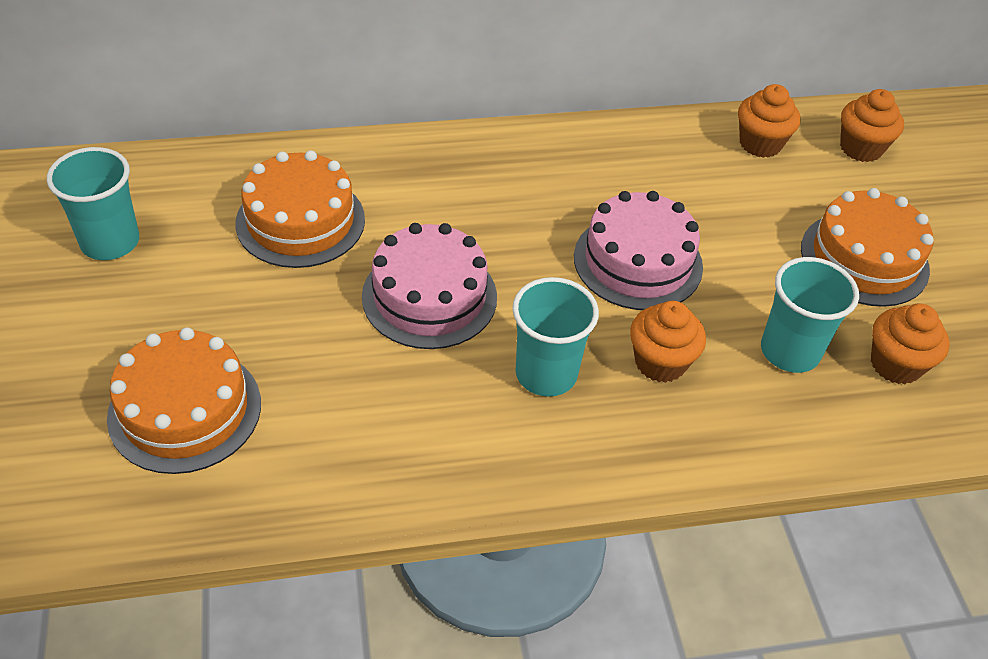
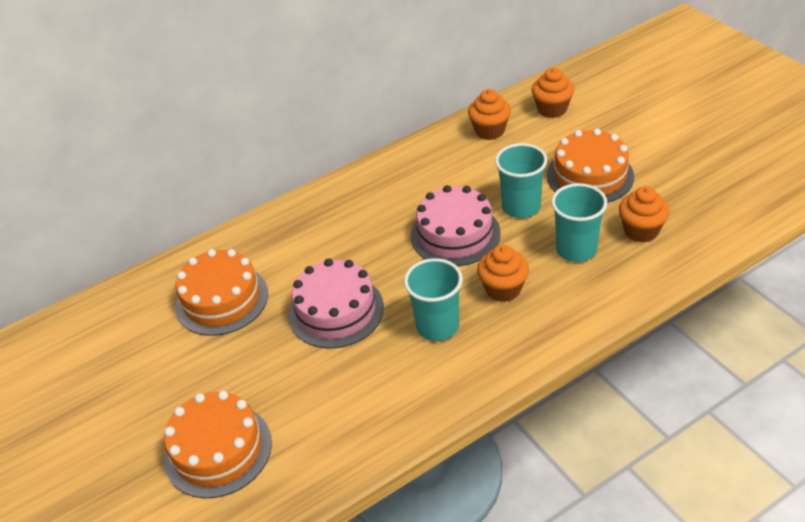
camera: 15 degrees left, 5 degrees down
(110, 242) = (98, 367): turquoise cup -> turquoise cup (521, 207)

